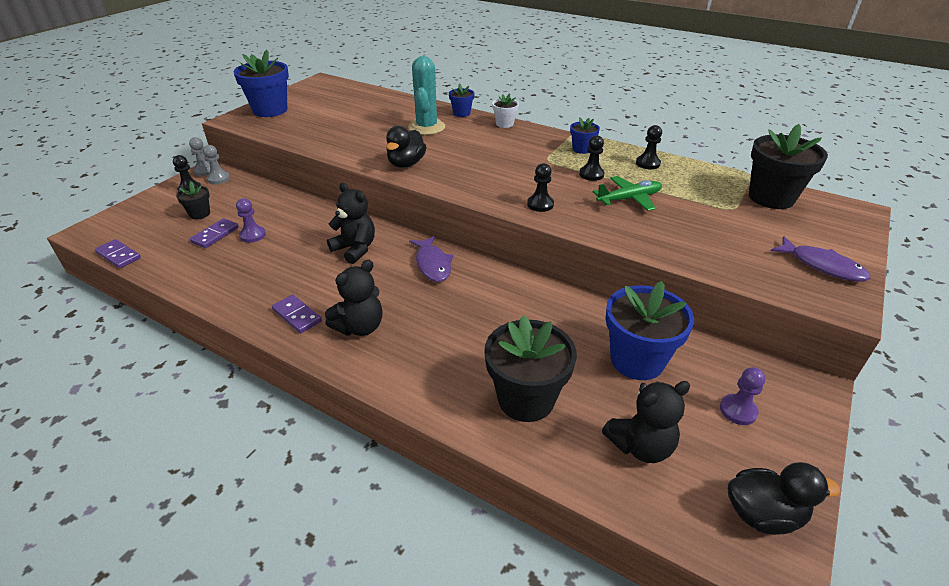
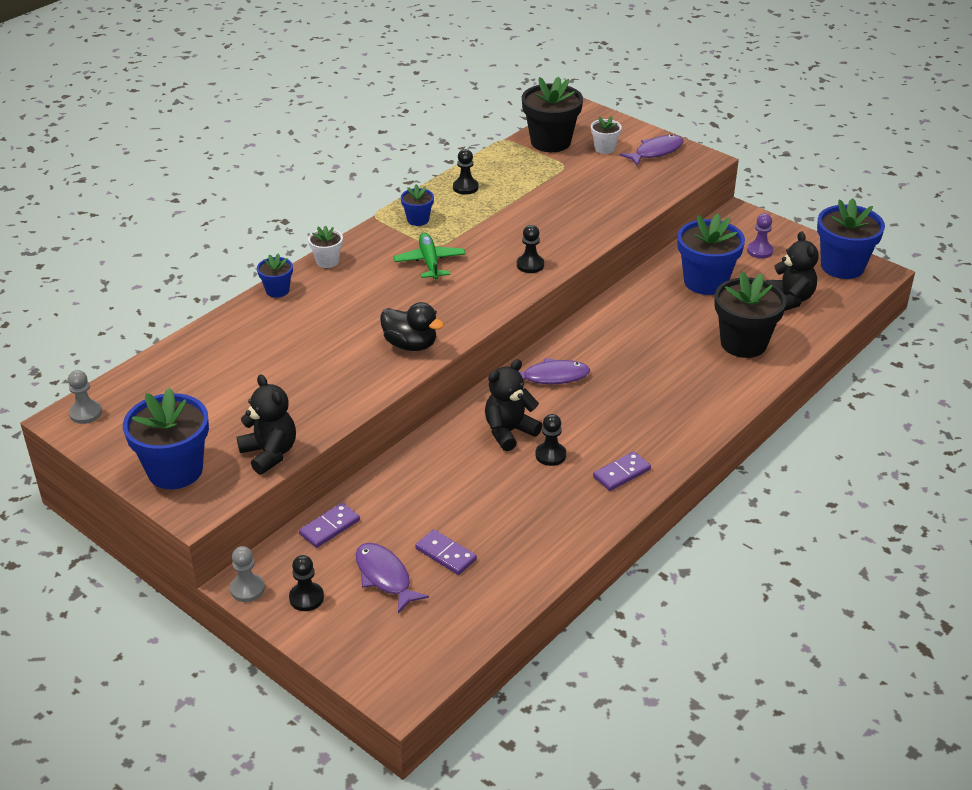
camera: 80 degrees left, 0 degrees up
(119, 255) = (472, 643): purple domino -> purple domino (329, 527)
(200, 214) = (385, 577): black flower pot -> purple fish
(218, 179) = (282, 569): grey pawn -> grey pawn (85, 413)
(252, 235) = (456, 519): purple pawn -> none
(360, 327) = (645, 430): black teddy bear -> black teddy bear (270, 453)
(426, 127) = (310, 322): turquoise cactus -> none
(591, 174) = (478, 224): black pawn -> black pawn (550, 455)
(629, 199) = (533, 213): green plane -> green plane (429, 262)
(762, 514) = (842, 266): black duck -> blue flower pot
(792, 230) = (604, 148): none -> white flower pot

